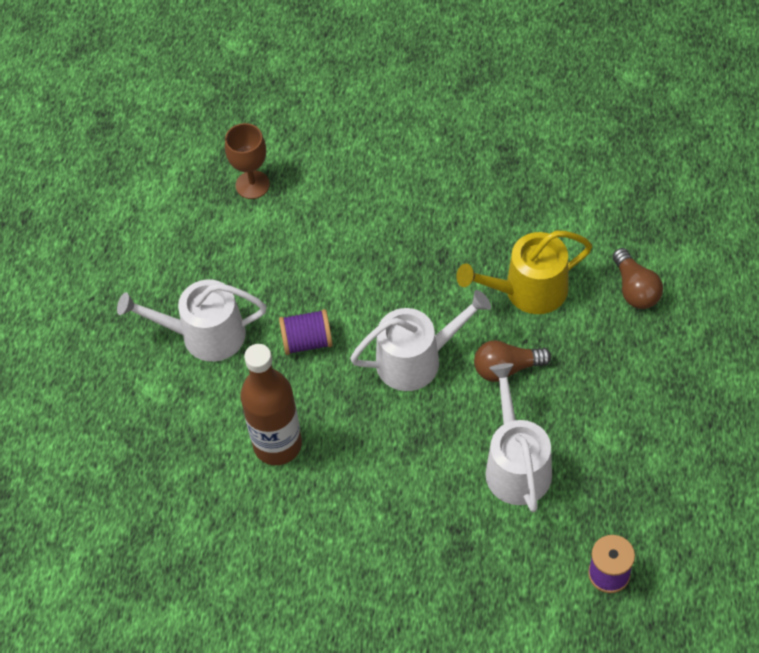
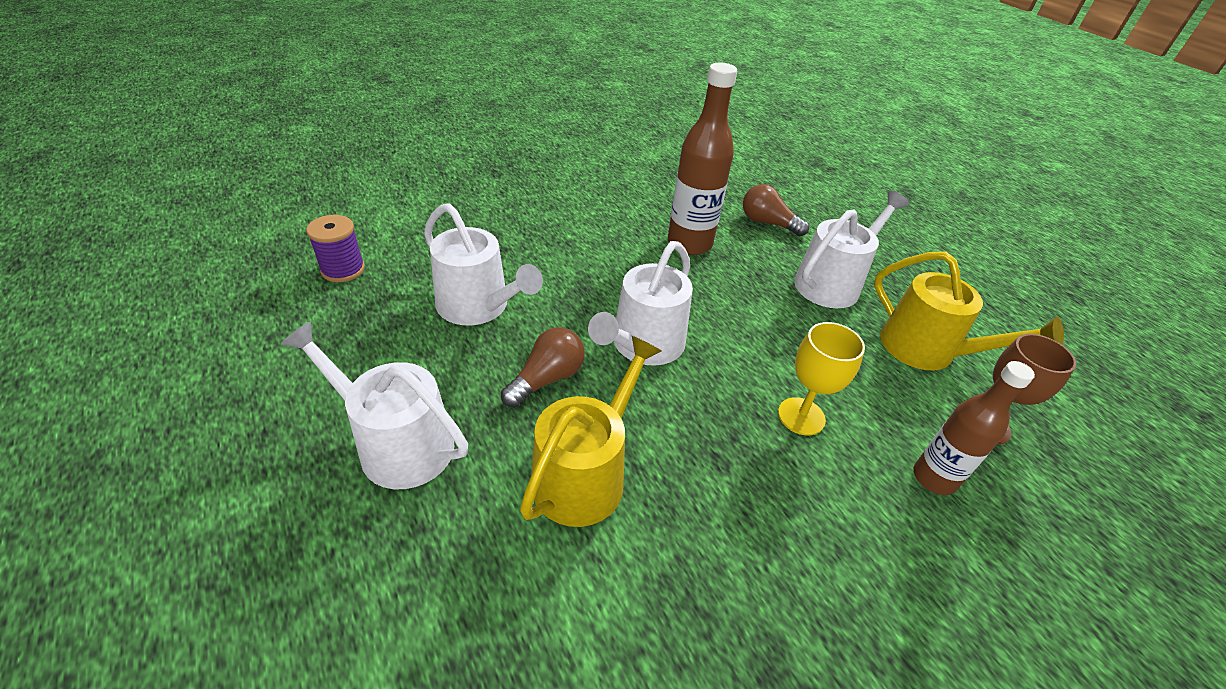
camera: 135 degrees right, 15 degrees down
(214, 245) = (926, 350): none -> yellow watering can
(307, 341) = (752, 315): purple spool -> none
(327, 180) = (933, 478): none -> brown bottle
(362, 252) = (801, 416): none -> yellow goblet
(630, 370) = (397, 444): none -> white watering can
(635, 289) = (439, 558): brown light bulb -> brown light bulb (767, 223)

